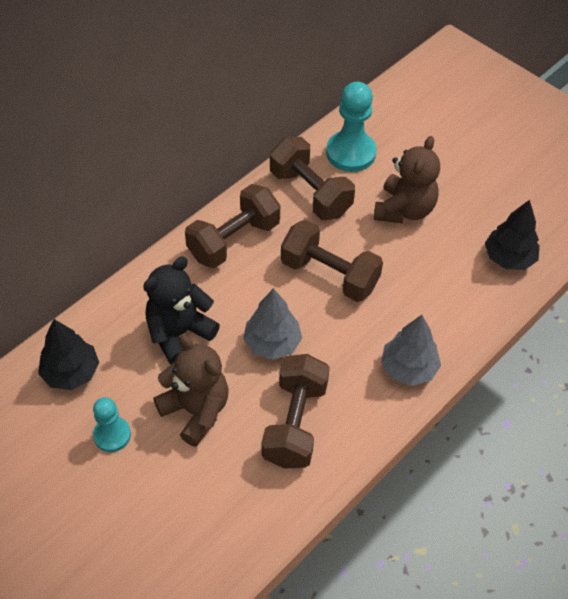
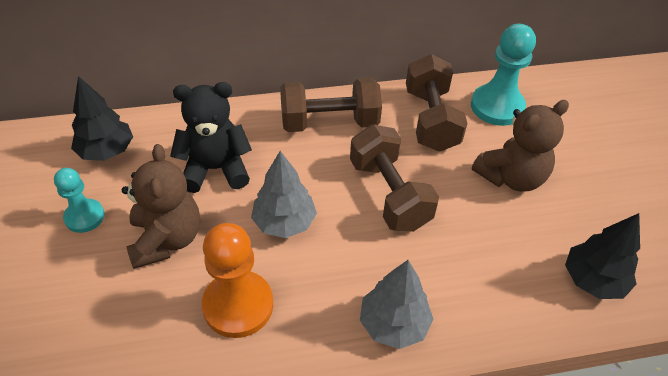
camera: 35 degrees right, 5 degrees down
(295, 423) = (238, 305): brown dumbbell -> orange pawn

